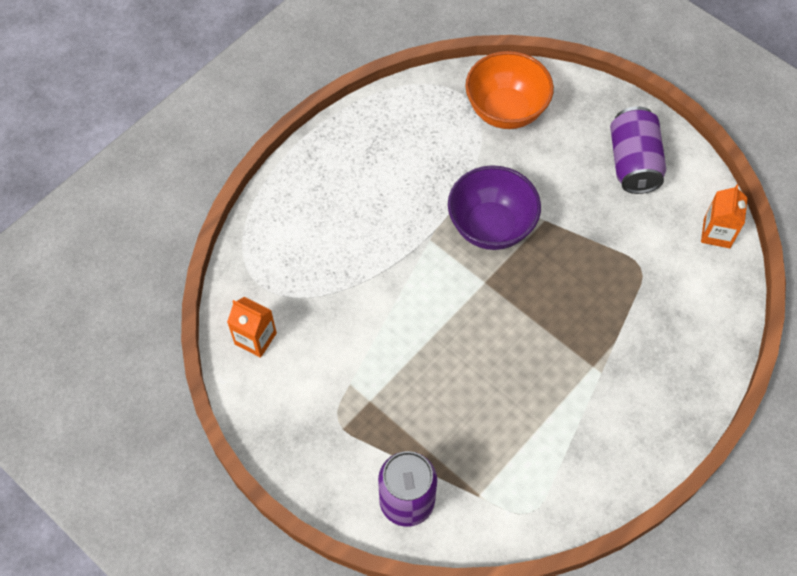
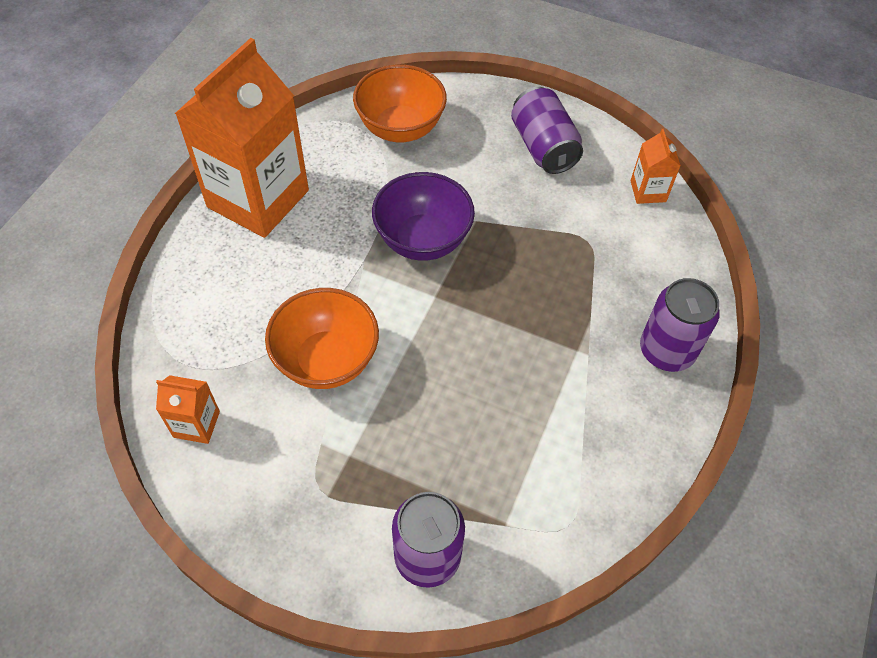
camera: 20 degrees left, 5 degrees down
(358, 149) = (258, 199): none -> orange carton
(375, 314) = (327, 360): none -> orange bowl
(673, 389) = (666, 351): none -> purple can

